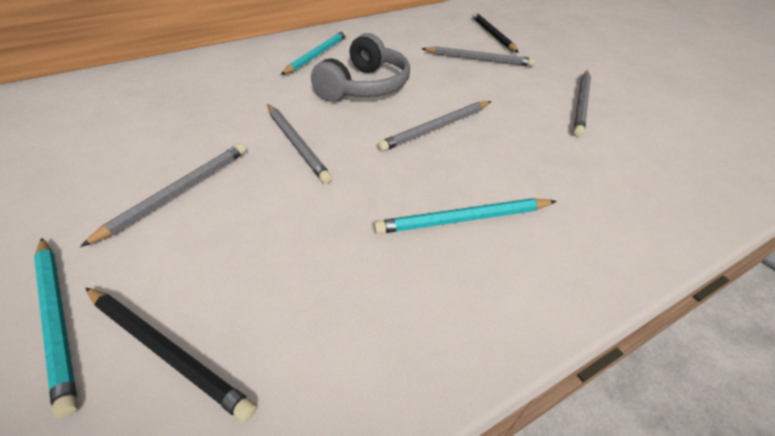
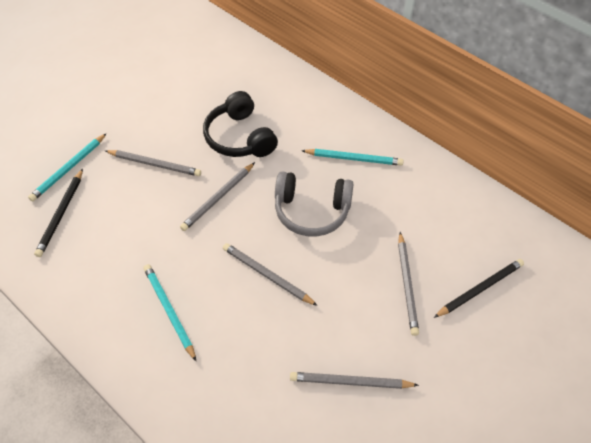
camera: 70 degrees right, 10 degrees up
(214, 111) = (239, 137): none -> black headphones

